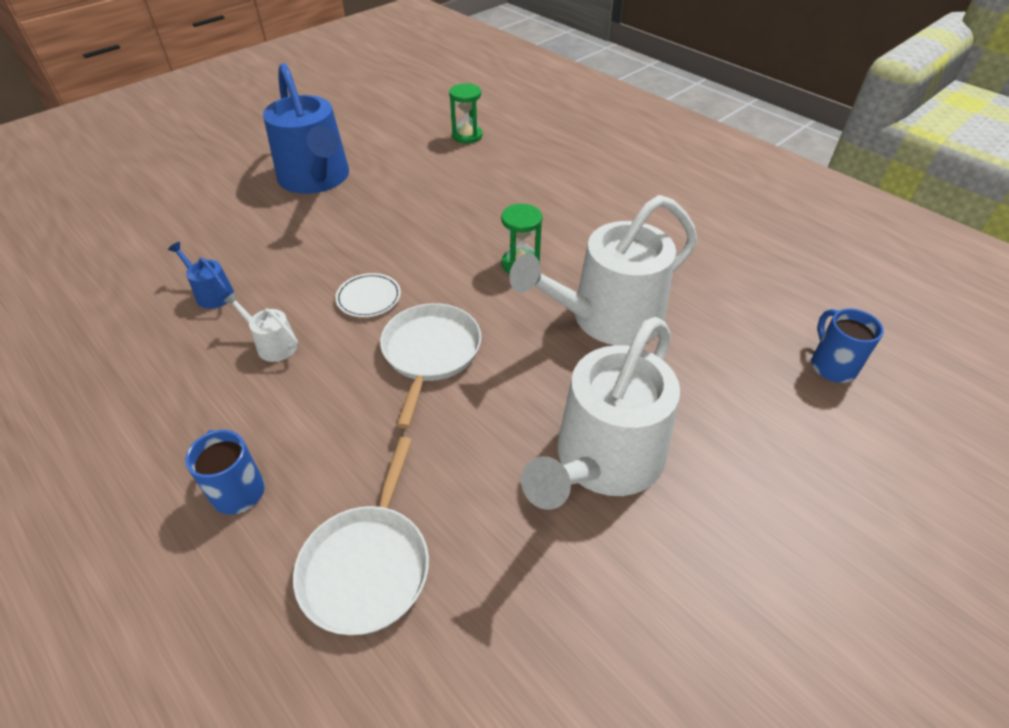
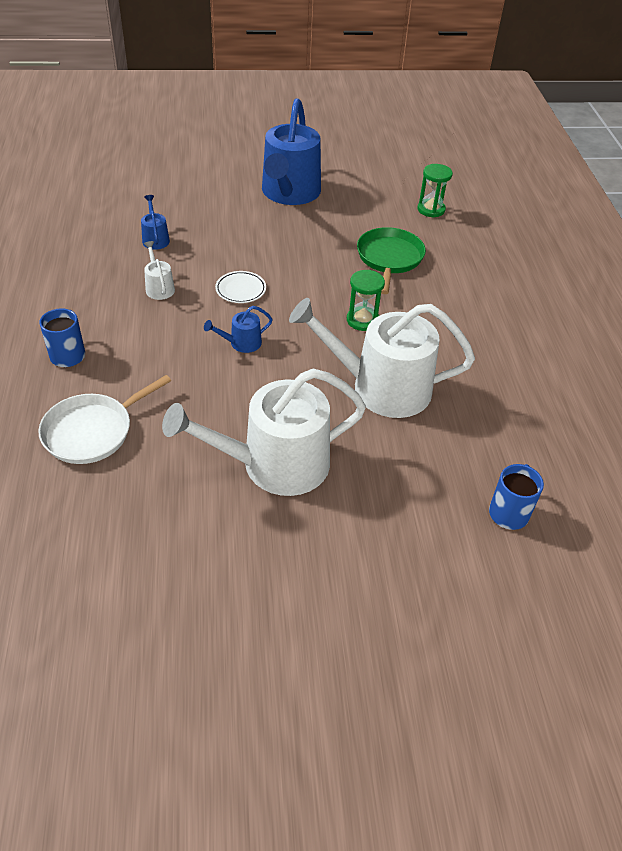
camera: 35 degrees right, 0 degrees up
(430, 353) = (242, 343): white pan -> blue watering can
(480, 195) = (389, 258): none -> green pan

